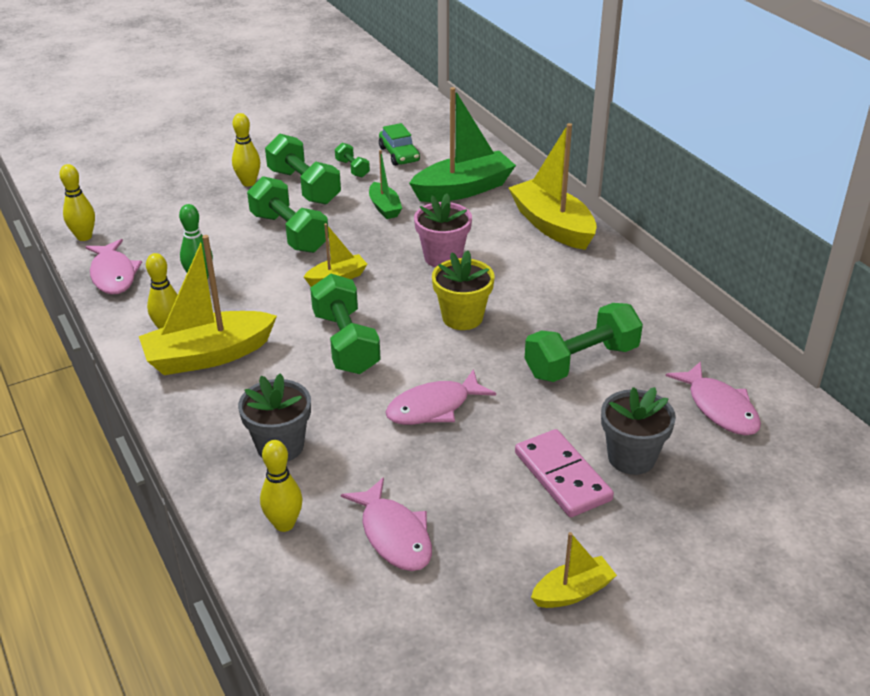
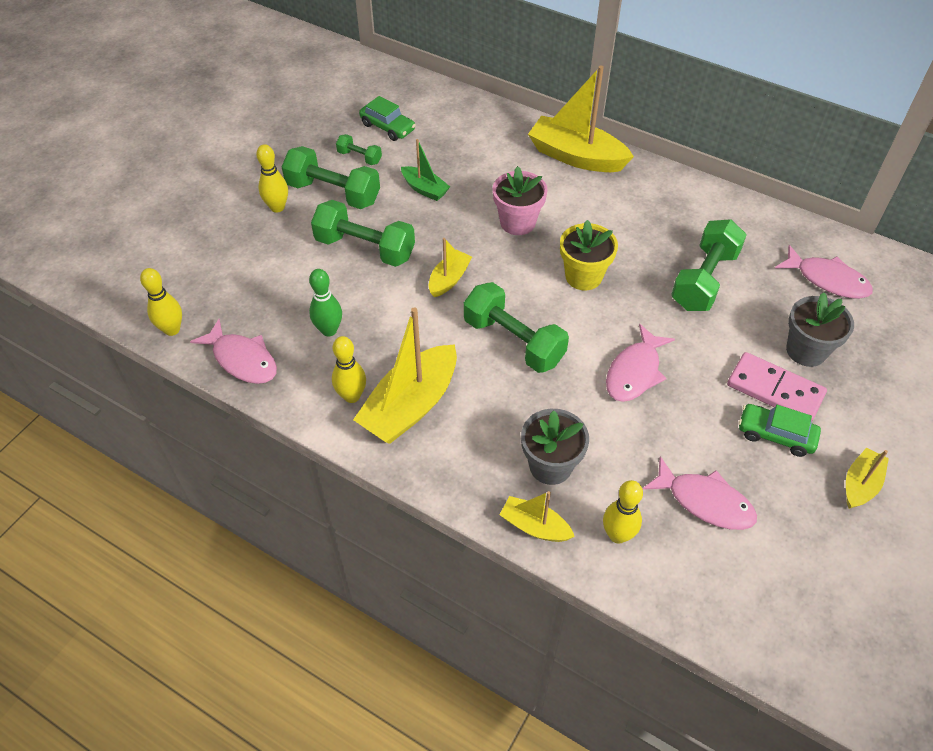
camera: 30 degrees left, 15 degrees up
(218, 485) = (534, 526): none -> yellow boat
(463, 189) = (474, 145): green boat -> none
(523, 513) = (775, 435): none -> green car

